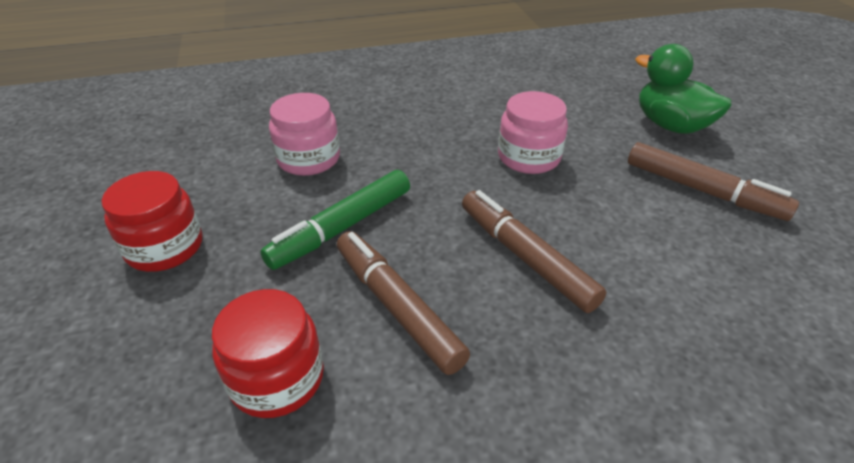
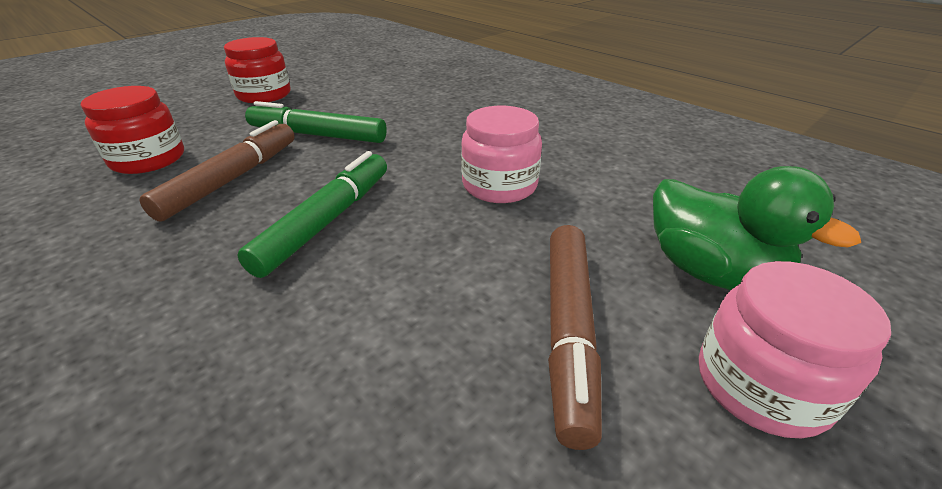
camera: 60 degrees right, 5 degrees down
(308, 159) = (394, 102): pink jar -> pink jar (761, 384)
(525, 257) = (326, 221): brown marker -> green marker
(670, 125) = (710, 272): green duck -> green duck turned 120 degrees clockwise

